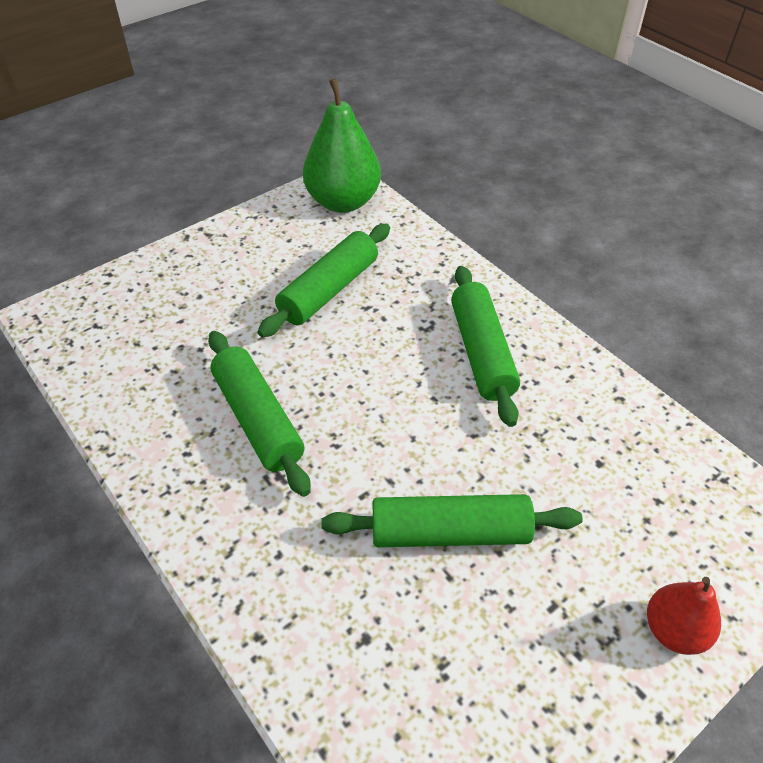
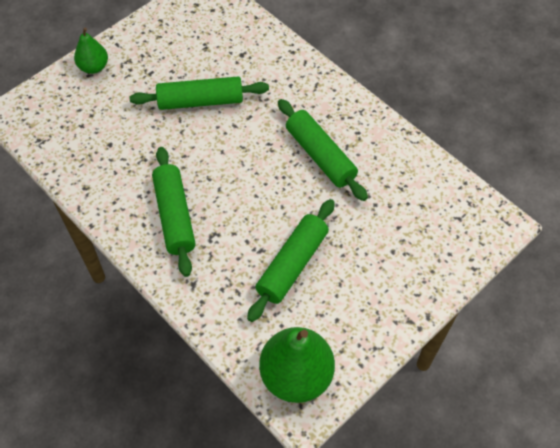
camera: 175 degrees right, 10 degrees up
(674, 630) = (94, 67): red pear -> green pear

